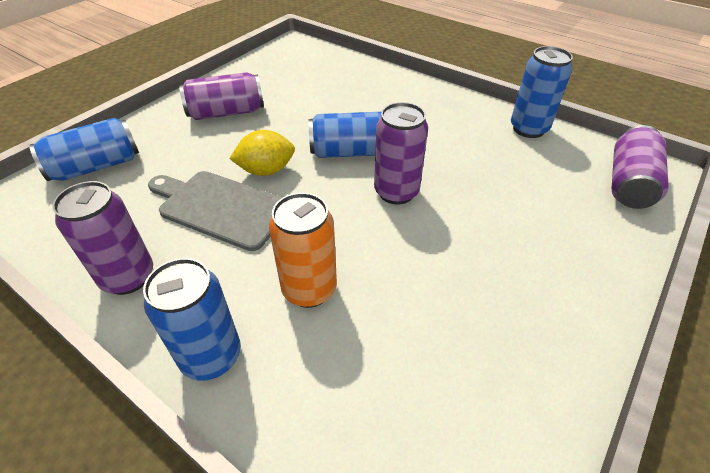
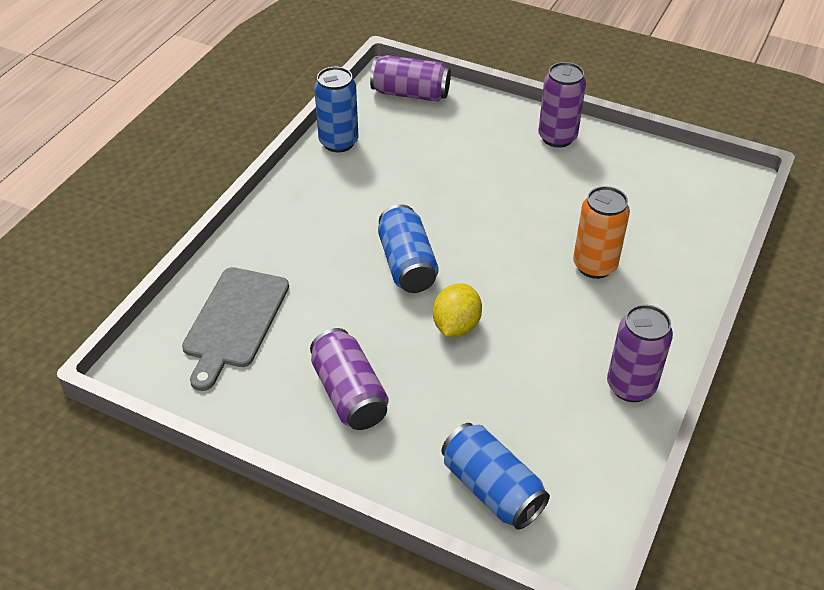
camera: 100 degrees left, 0 degrees up
(211, 356) = (675, 307): blue can -> none
(221, 208) = (523, 347): grey cutting board -> grey cutting board (234, 321)
(266, 170) = (456, 326): yellow lemon -> yellow lemon turned 45 degrees clockwise
(396, 192) = (462, 226): purple can -> purple can (557, 137)

